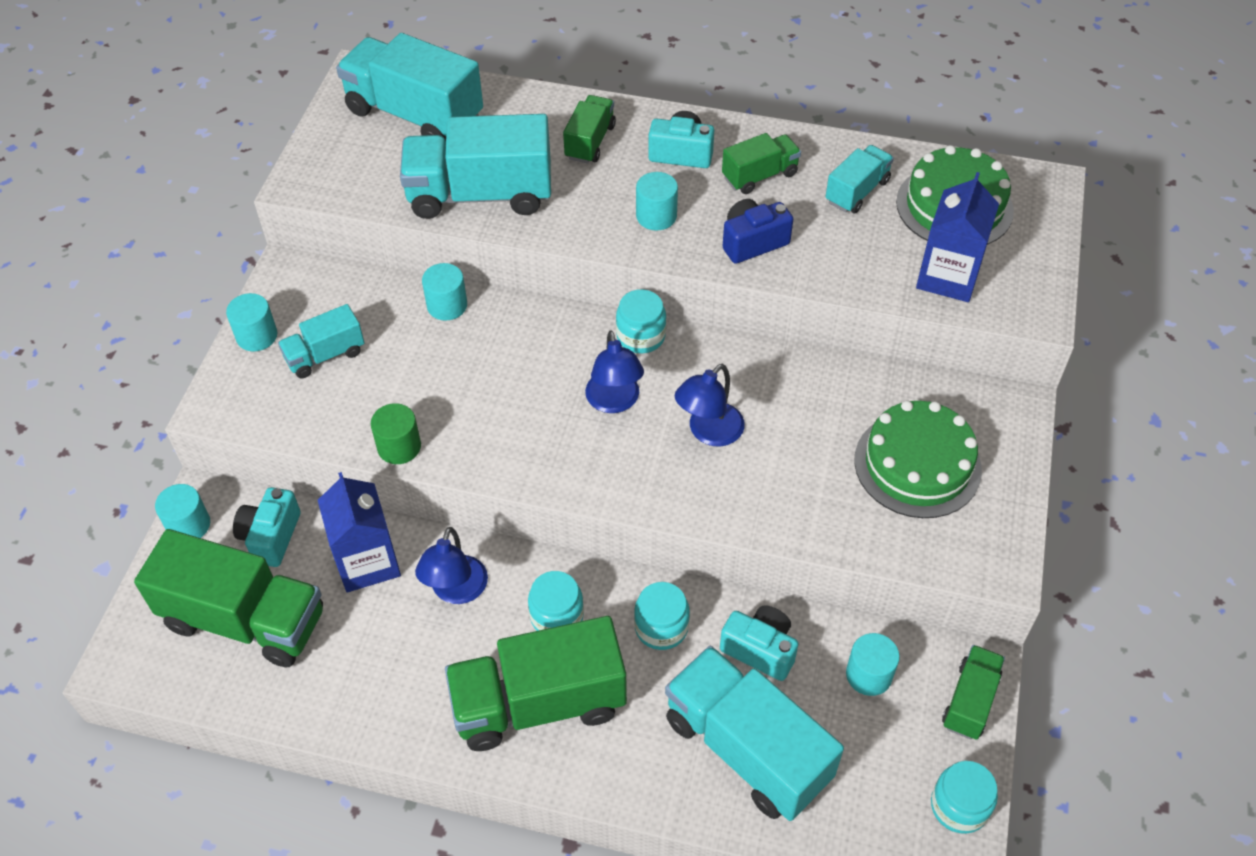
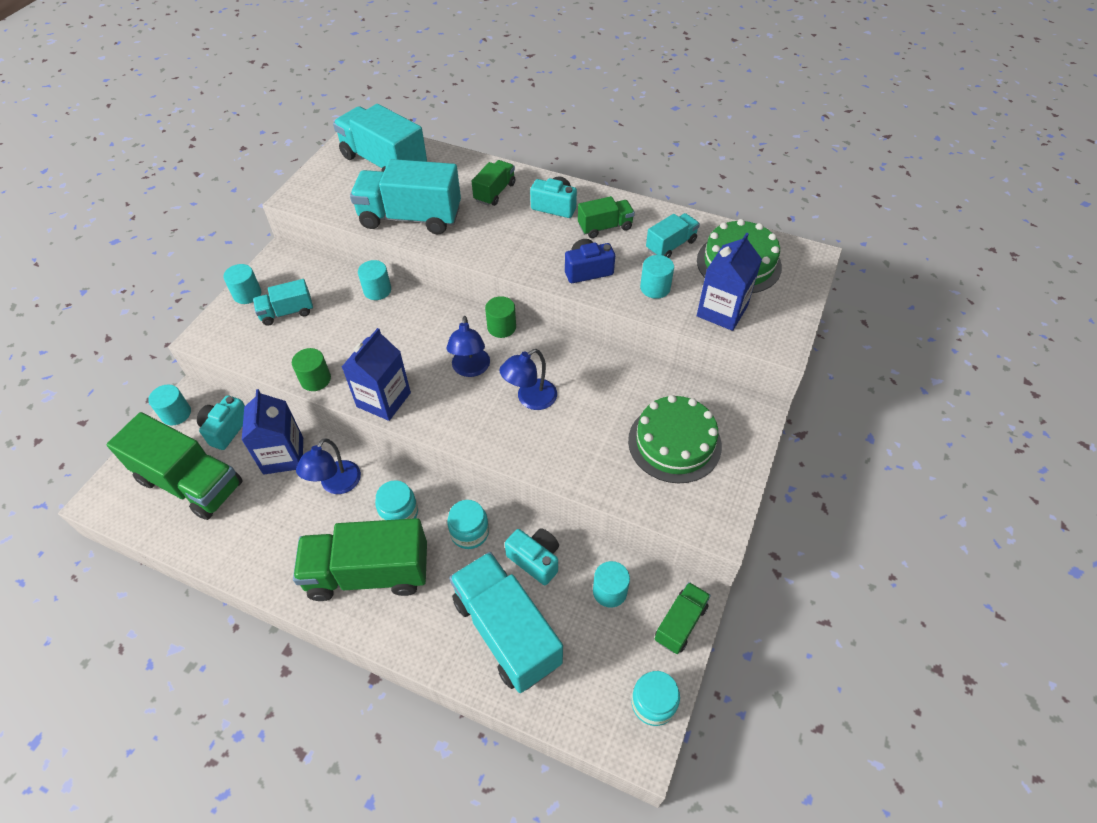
camera: 10 degrees right, 0 degrees up
(505, 462) = (383, 399): none -> blue carton
(641, 336) = (501, 327): turquoise jar -> green cylinder
(656, 216) = (525, 245): turquoise cylinder -> turquoise cylinder (655, 288)

